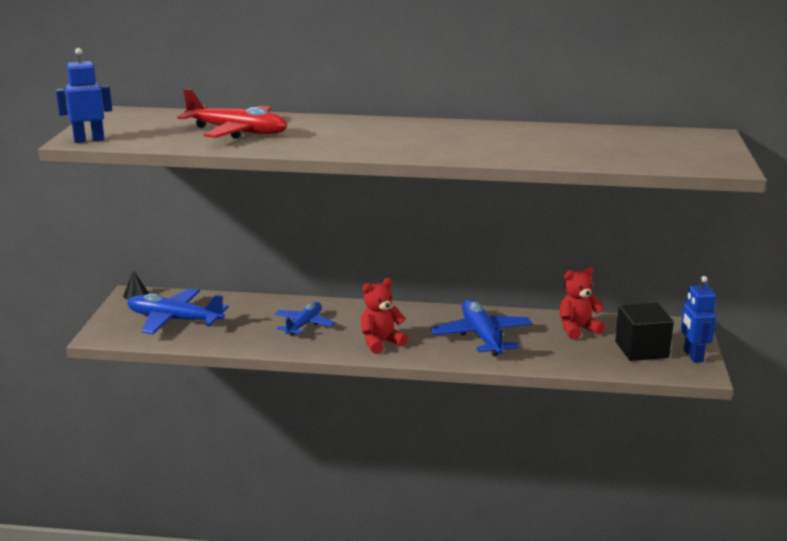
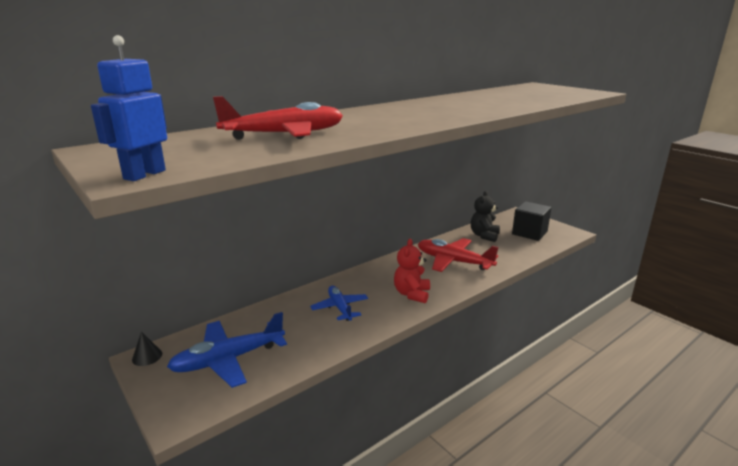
camera: 45 degrees left, 0 degrees up
(481, 336) = (453, 261): blue plane -> red plane
(577, 329) = (484, 236): red teddy bear -> black teddy bear
(692, 356) = (551, 226): blue robot -> none

